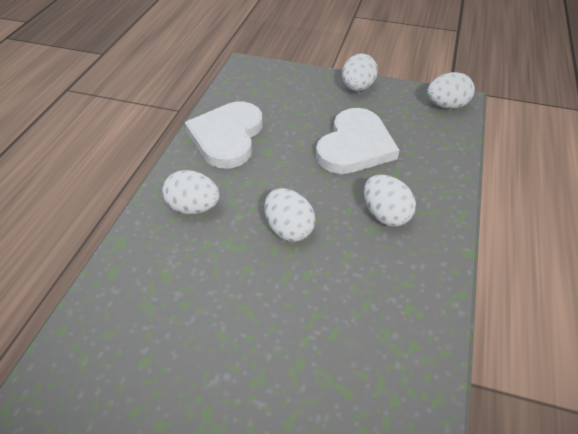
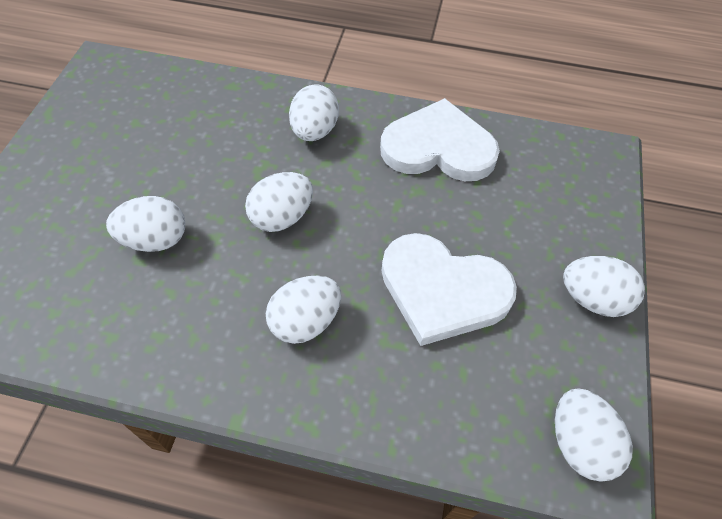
camera: 85 degrees right, 10 degrees up
(310, 321) = (155, 239): none -> white egg

